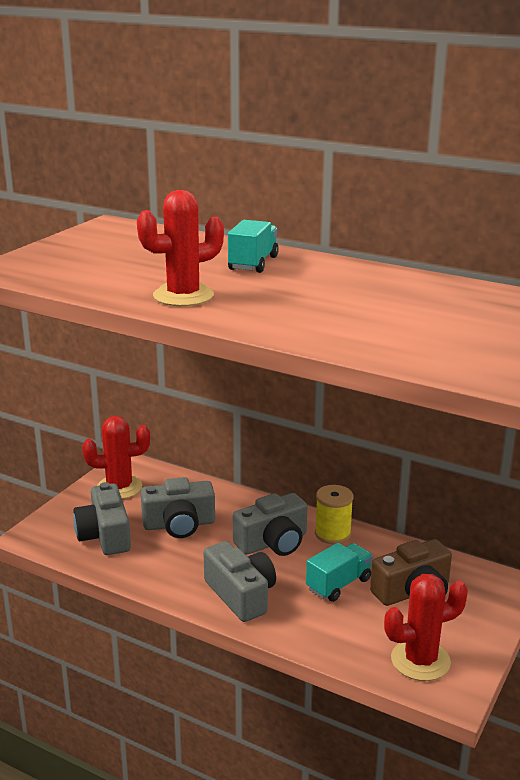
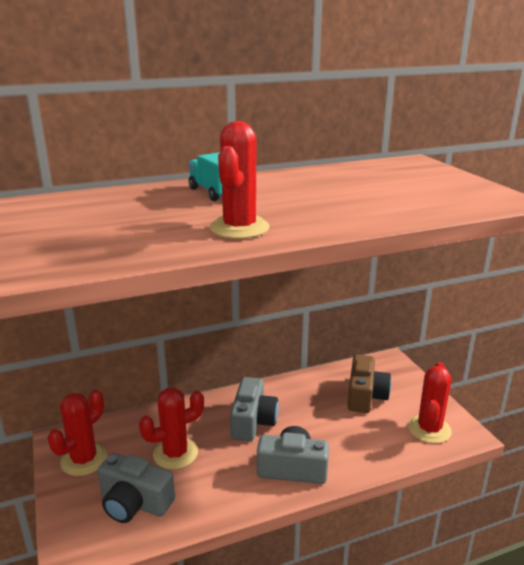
camera: 50 degrees left, 0 degrees up
(179, 524) = (175, 453): grey camera -> red cactus
(332, 534) = (275, 392): yellow spool -> none
(338, 584) = (327, 419): turquoise truck -> none

